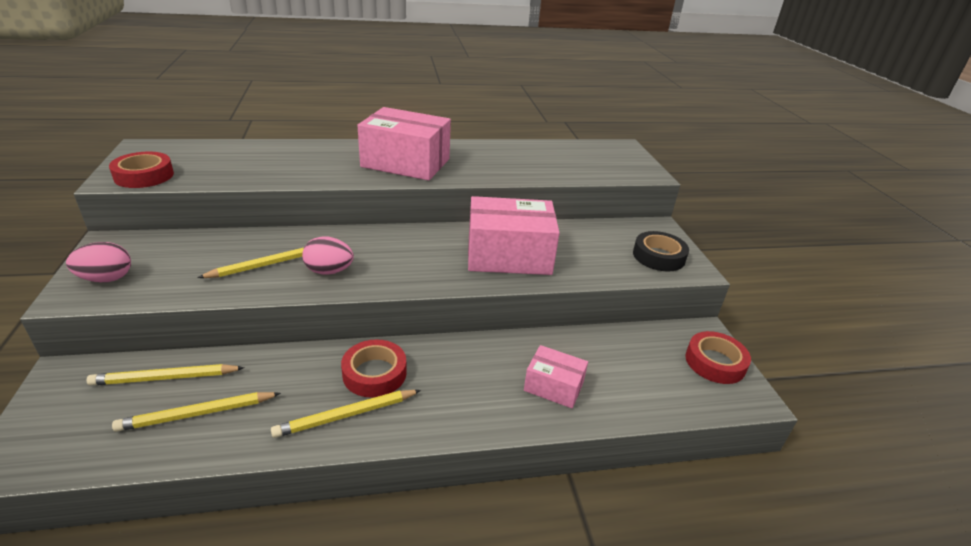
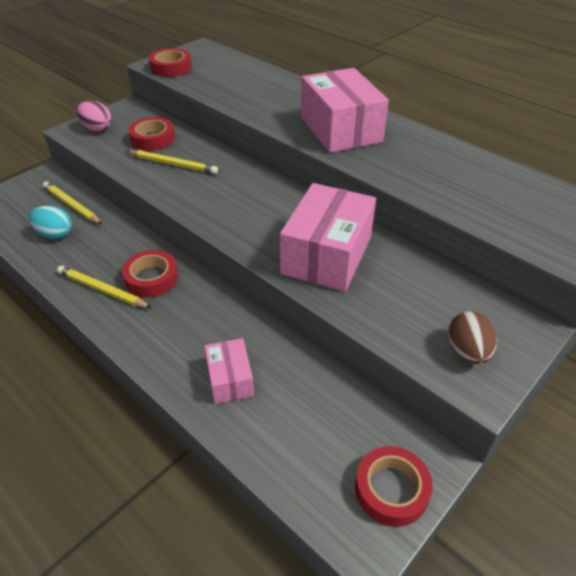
camera: 55 degrees right, 10 degrees up
(197, 414) = (55, 234): yellow pencil -> turquoise egg
(201, 255) = (153, 138): none -> red tape
(329, 271) = (194, 189): pink egg -> none
(509, 255) = (327, 255): pink box -> pink box turned 60 degrees clockwise
(658, 256) = (467, 351): black tape -> brown egg

